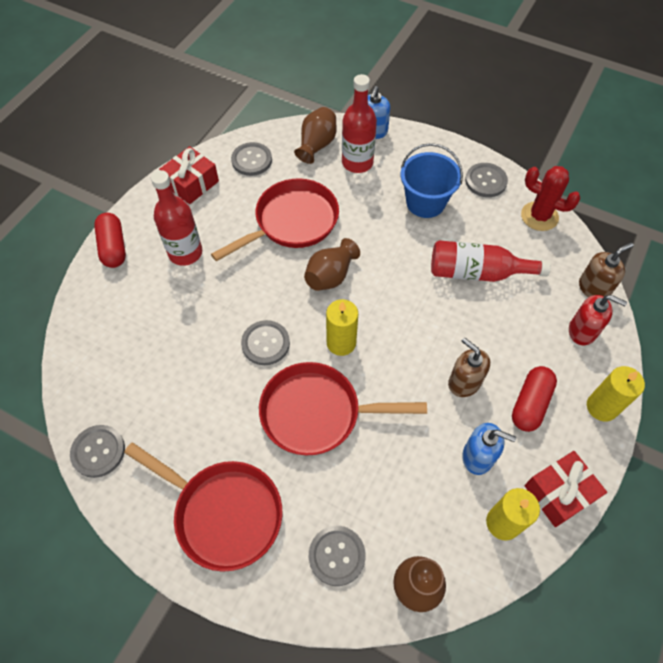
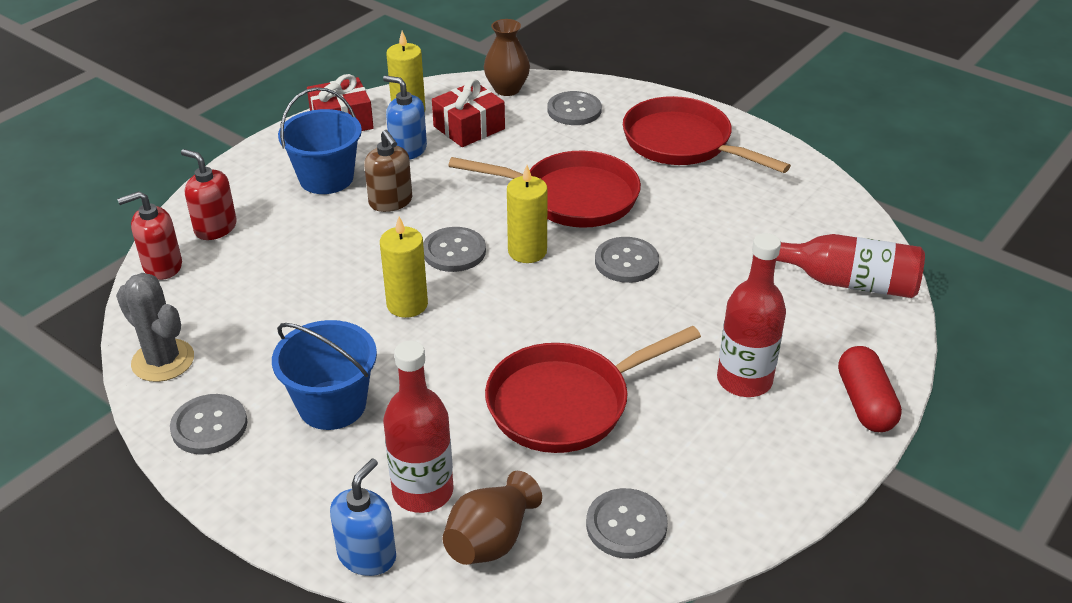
camera: 170 degrees left, 20 degrees down
(98, 451) = (825, 195): grey button -> grey button (454, 251)
(192, 183) = (743, 494): red gift -> red gift (469, 127)
(330, 276) = (521, 323): brown vase -> none
(477, 272) = (307, 302): red bottle -> red bottle (845, 282)
(530, 404) = (326, 178): red capsule -> blue bucket
(539, 216) = (163, 361): red cactus -> grey cactus
(593, 288) = (162, 266): brown soap dispenser -> red soap dispenser
(601, 407) = (249, 168): yellow candle -> yellow candle (407, 304)

